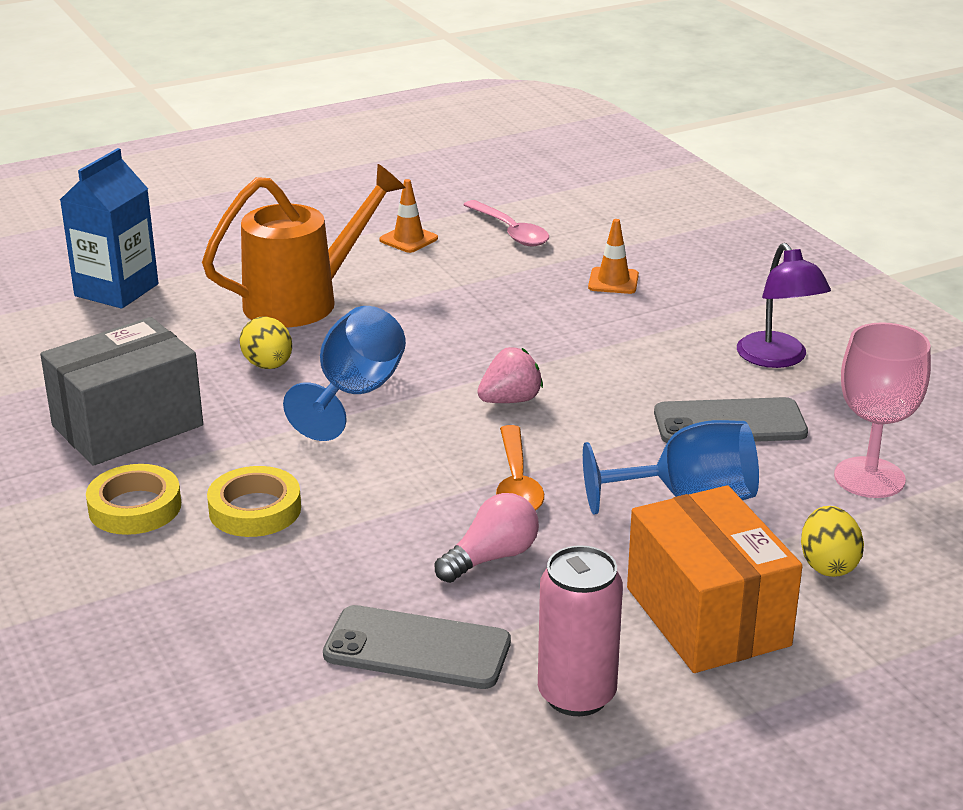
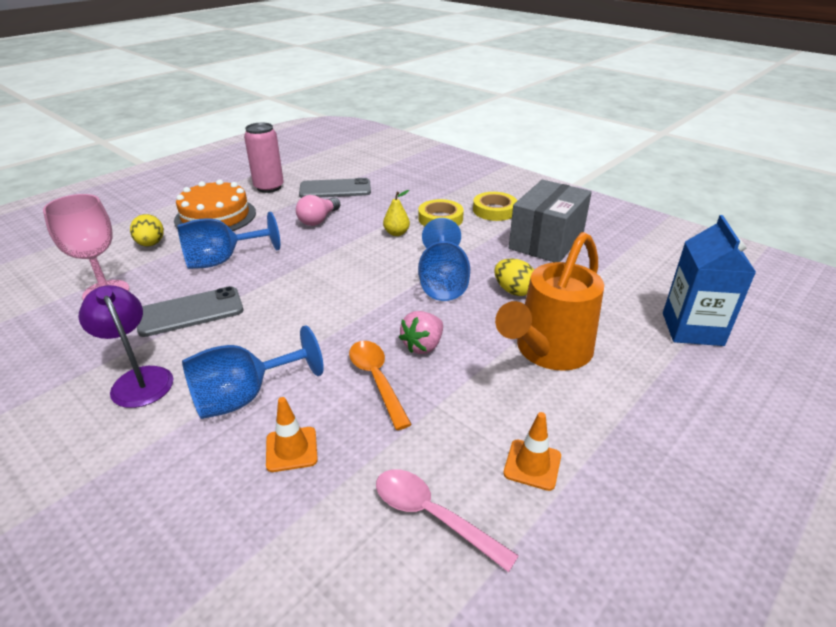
camera: 160 degrees right, 5 degrees up
(360, 494) = (396, 233): none -> yellow pear
(510, 400) = (342, 299): pink strawberry -> pink strawberry (423, 346)
(517, 483) = (319, 252): orange spoon -> orange spoon (376, 380)
(656, 323) = (244, 397): none -> blue goblet
(707, 616) = (215, 216): orange box -> orange cake

